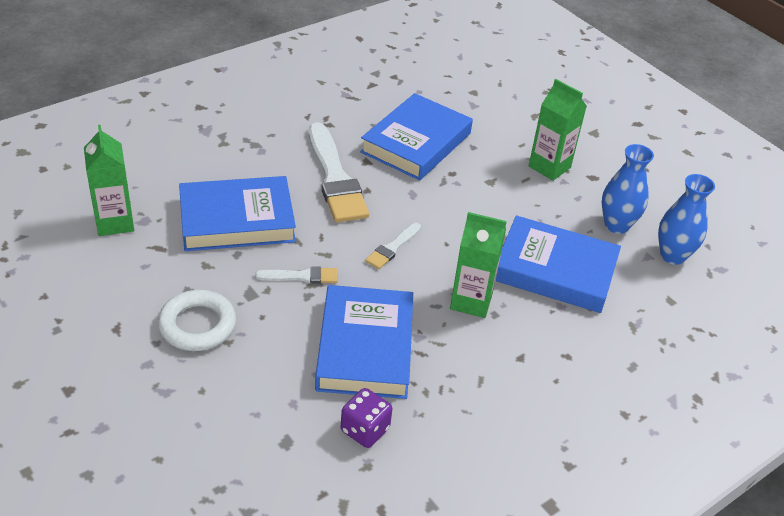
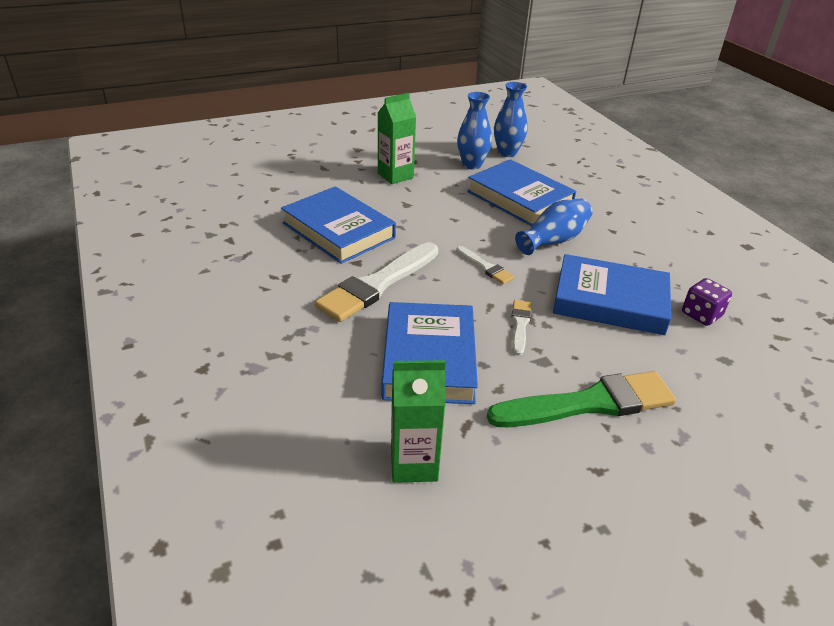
camera: 75 degrees left, 5 degrees down
(197, 325) = (589, 403): white ring -> green brush
(335, 178) = (377, 284): white brush -> white brush turned 135 degrees clockwise
(471, 301) = (553, 240): green carton -> blue vase
(555, 270) = (519, 198): blue book -> blue book turned 75 degrees counterclockwise

